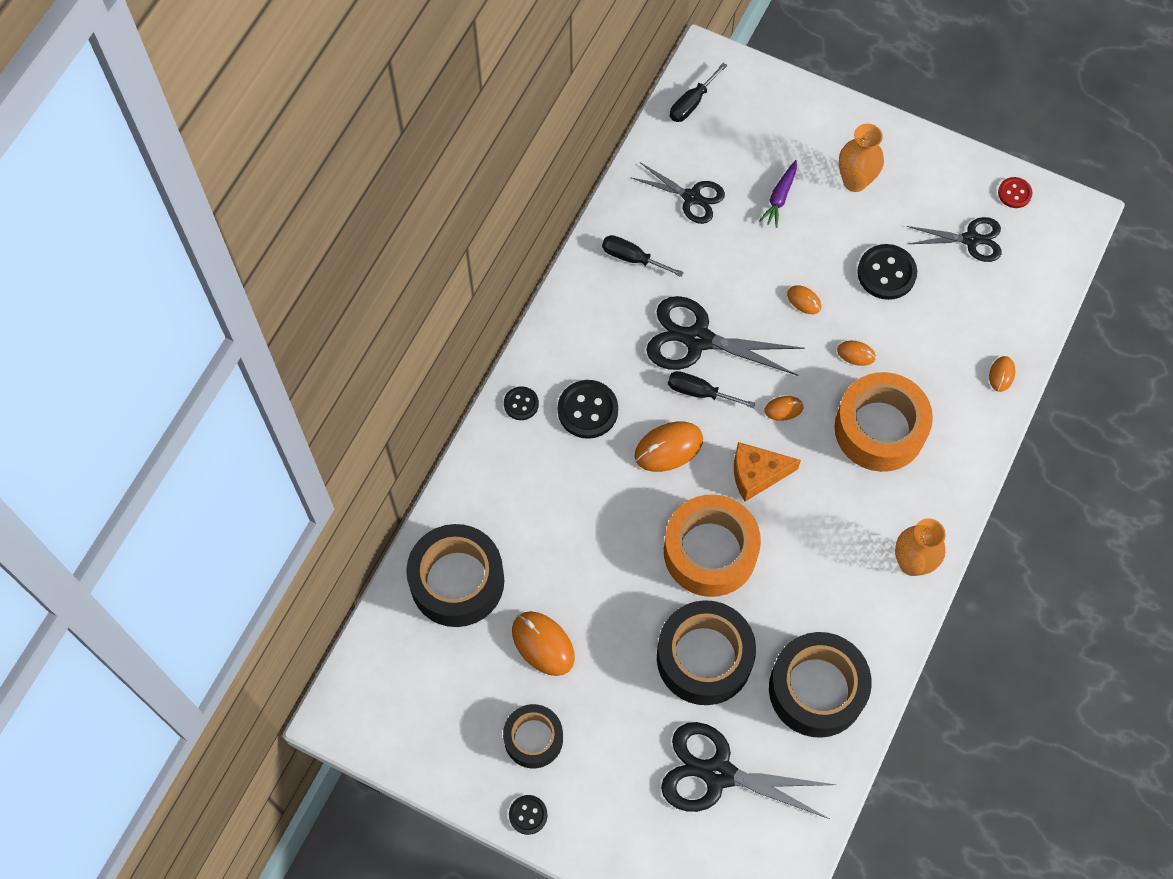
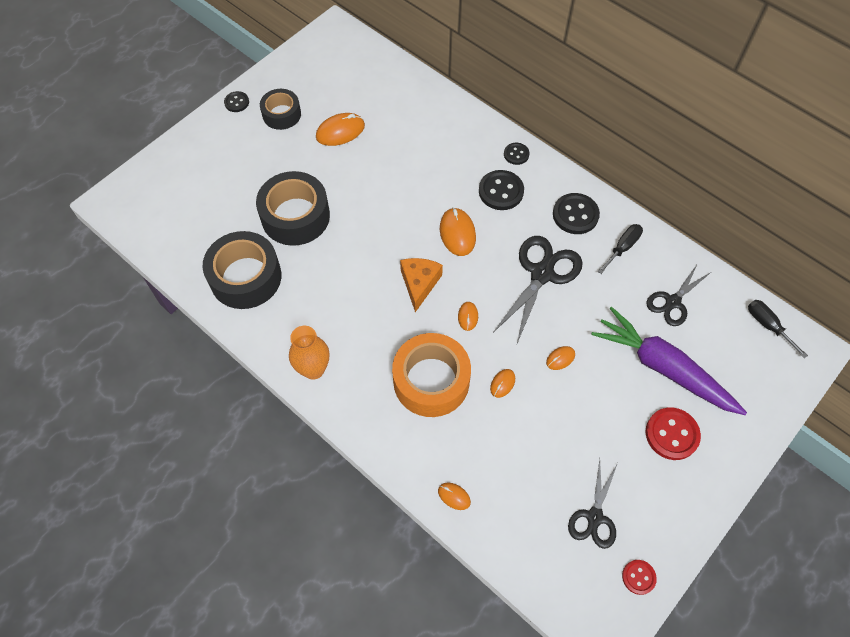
camera: 105 degrees right, 5 degrees down
(457, 581) = (399, 96): black tape -> none
(699, 392) = (497, 264): black screwdriver -> none
(710, 551) = (370, 239): orange tape -> none
(718, 773) = (215, 204): black scissors -> none
(779, 197) = (663, 368): purple carrot -> purple carrot, size x2.32
(855, 181) = (672, 434): orange vase -> red button
(886, 273) = (573, 431): black button -> black button (575, 215)

